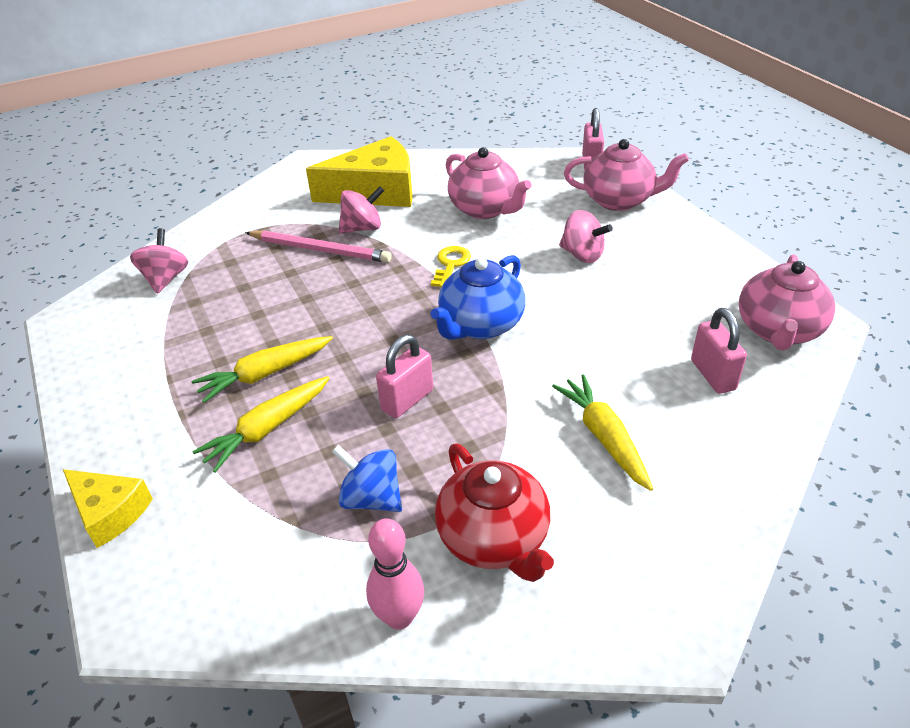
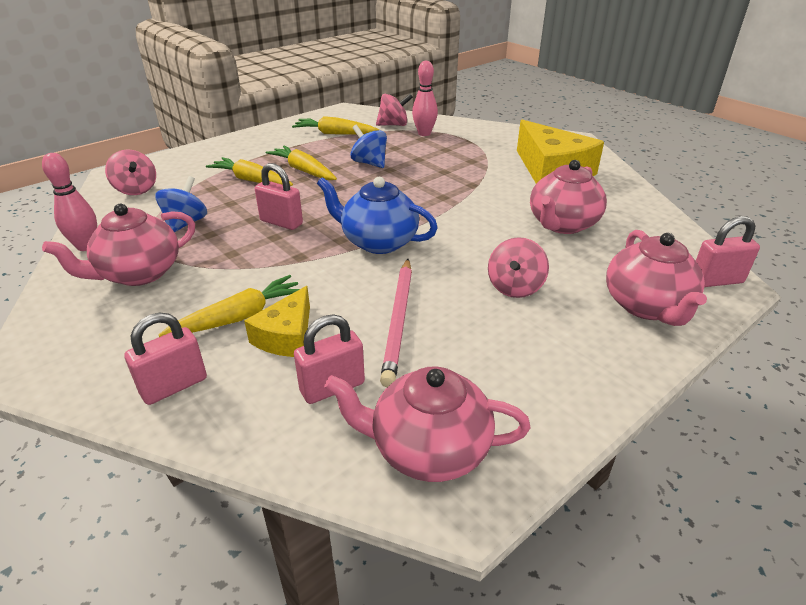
camera: 75 degrees right, 5 degrees down
(110, 512) = (188, 153): yellow cheese -> yellow cheese (287, 336)
(155, 336) = (335, 134): none -> yellow carrot
(215, 257) = (424, 133): none -> pink bowling pin
(277, 312) = (369, 163): none -> blue spinning top
(320, 249) = (452, 164): pink pencil -> pink pencil (399, 321)
(362, 228) = (492, 175): pink spinning top -> pink spinning top (136, 190)
(450, 264) = (460, 218): yellow key -> none
(494, 539) = (139, 273): red teapot -> pink teapot
(712, 484) = (174, 386): none -> pink padlock

